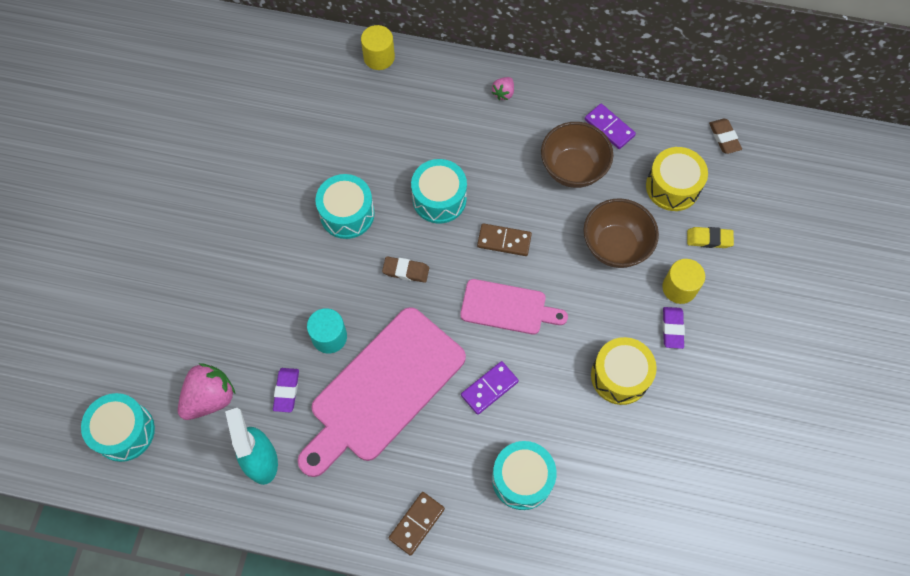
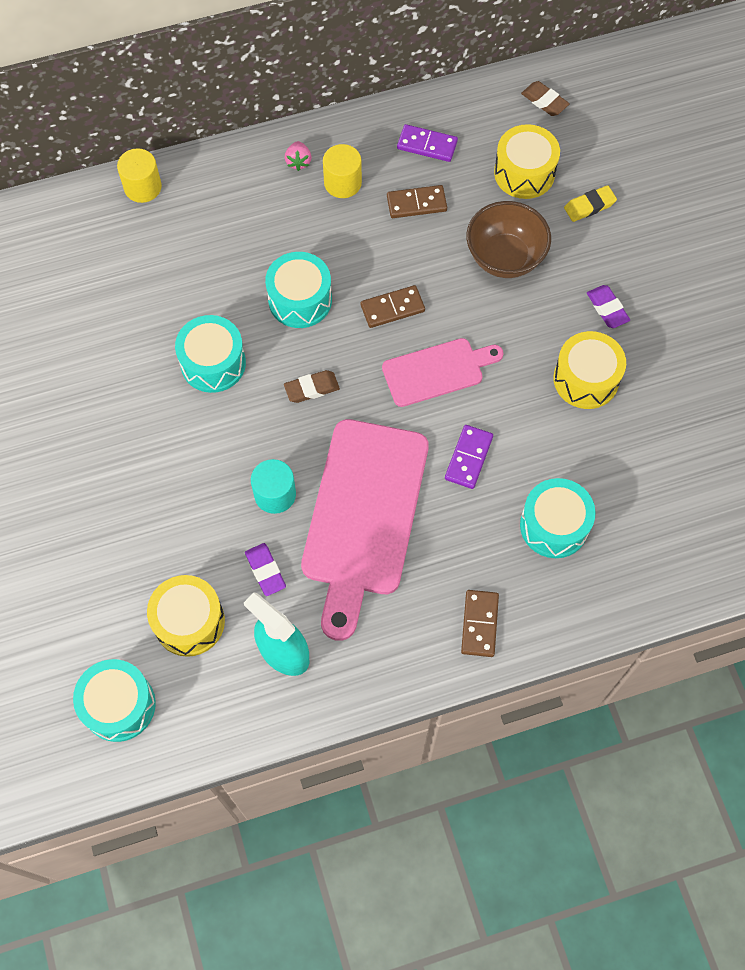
camera: 30 degrees left, 0 degrees up
(210, 398) = (189, 621): pink strawberry -> yellow drum
(573, 169) = (416, 203): brown bowl -> brown domino
(679, 288) = (590, 267): yellow cylinder -> yellow cylinder (342, 183)

